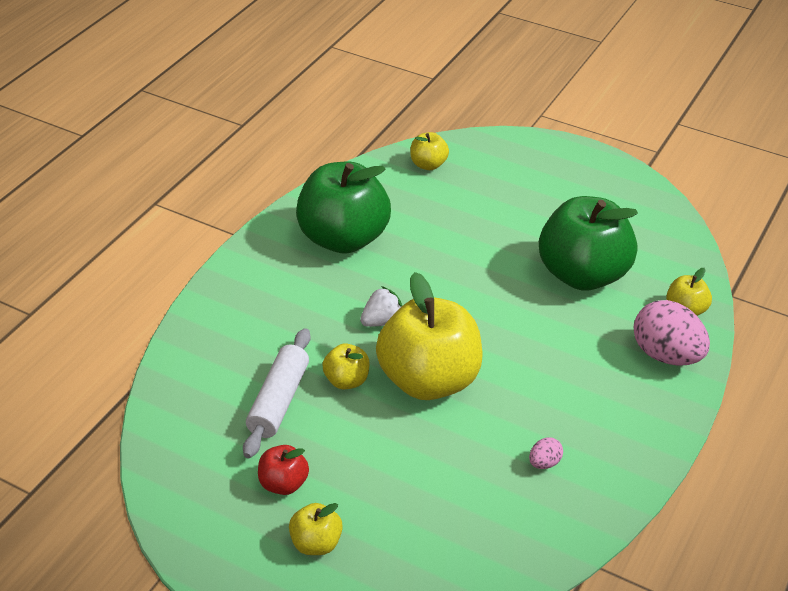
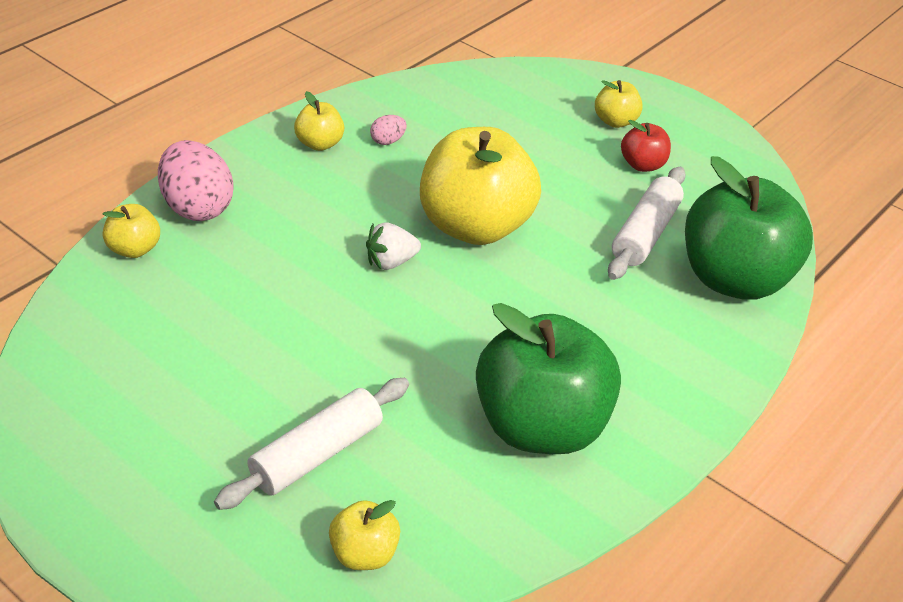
camera: 170 degrees left, 0 degrees up
(346, 380) = (568, 241): yellow apple -> yellow apple (320, 144)
(382, 321) = (512, 298): white strawberry -> white strawberry (391, 262)
(476, 204) = (317, 454): none -> white rolling pin
(582, 275) = (228, 314): green apple -> green apple (735, 279)

